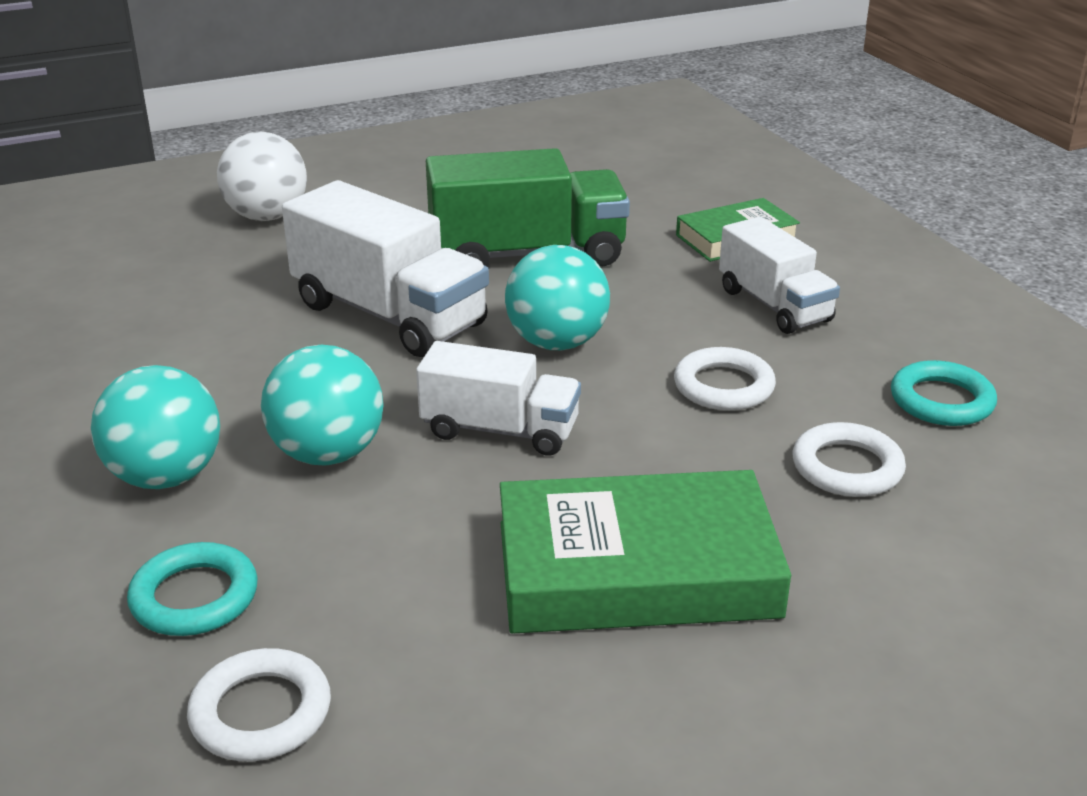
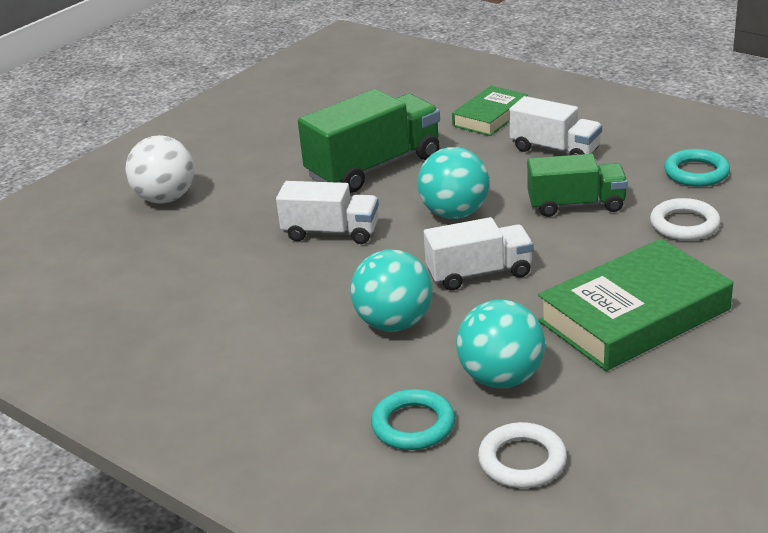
camera: 25 degrees left, 0 degrees up
(166, 476) = (310, 373): turquoise ball -> turquoise ball (501, 378)
(389, 315) = (331, 232): white truck -> white truck, size x0.64
(723, 386) = (576, 205): white ring -> green truck

